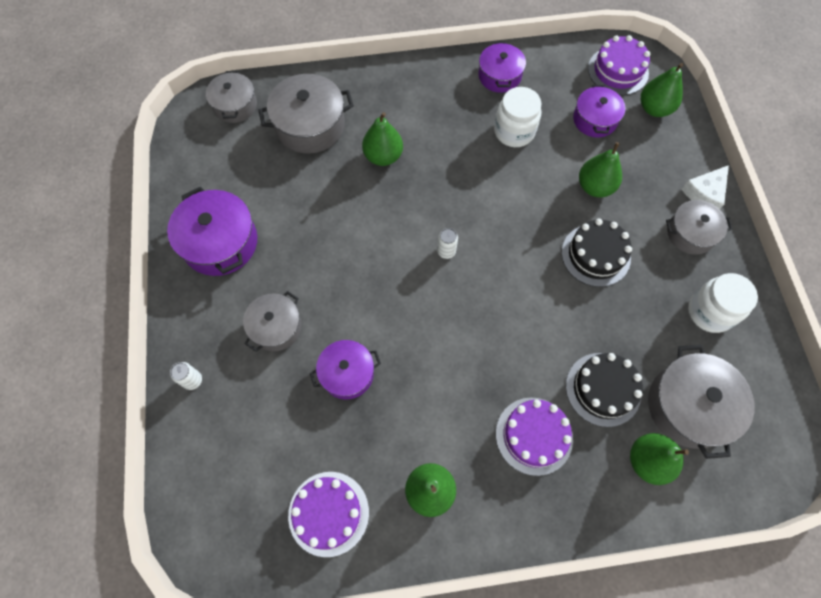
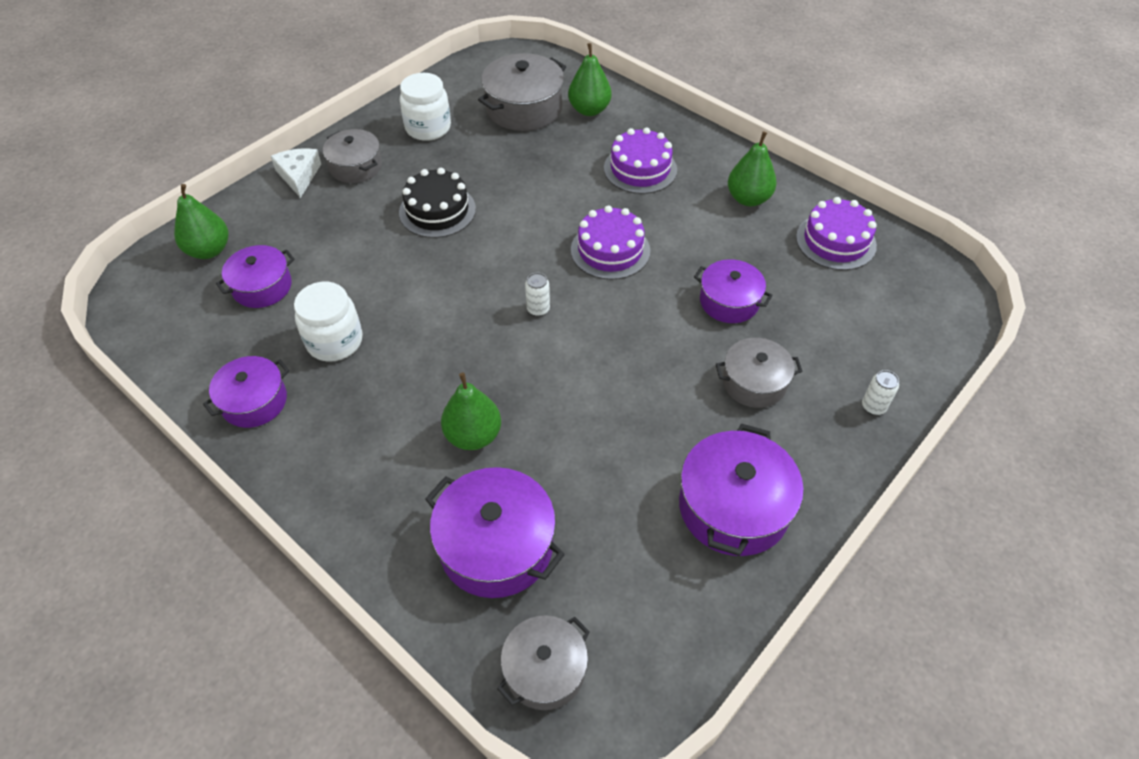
camera: 130 degrees left, 15 degrees down
(310, 125) = (496, 546): grey pot -> purple pot
(595, 187) = (357, 246): green pear -> none
(603, 389) = (560, 152): black cake -> none
(618, 71) = (167, 303): purple cake -> purple cake (610, 250)
(705, 193) = (299, 175): white cheese -> white cheese turned 105 degrees counterclockwise

